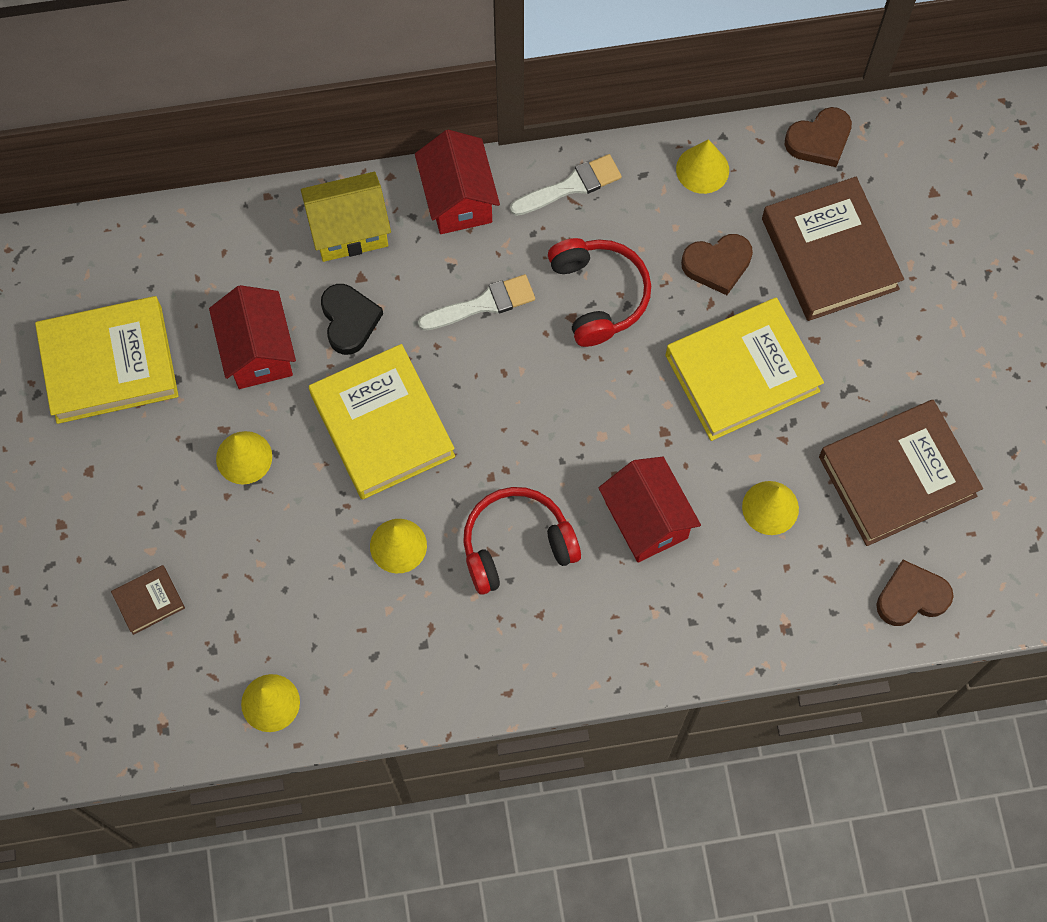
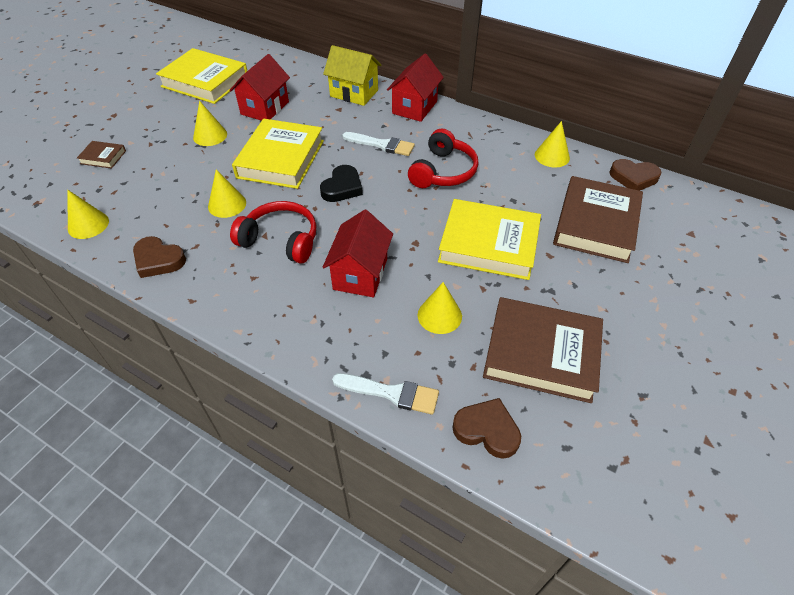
camera: 40 degrees right, 20 degrees down
(349, 320) = (315, 119): black heart -> black heart (342, 187)
(571, 186) = (474, 129): white brush -> white brush (391, 393)
(717, 265) = (522, 194): brown heart -> brown heart (158, 260)

